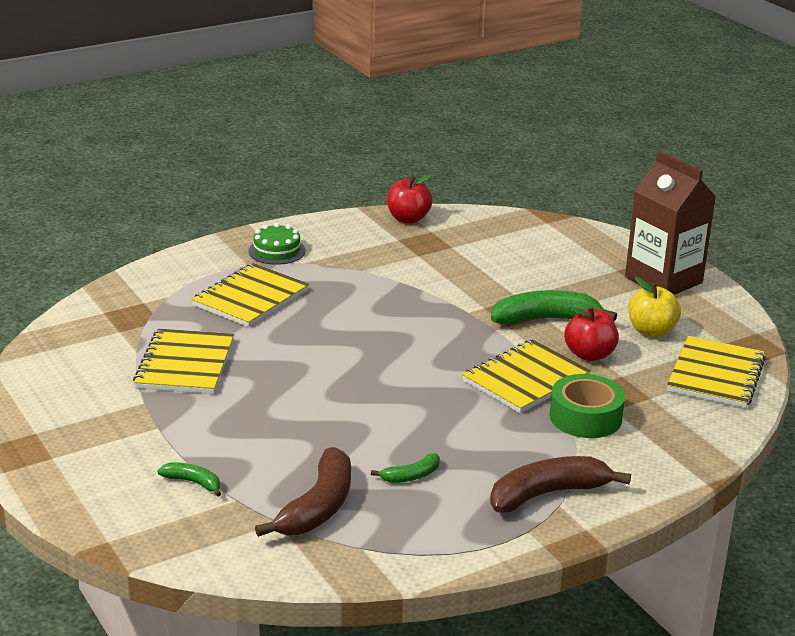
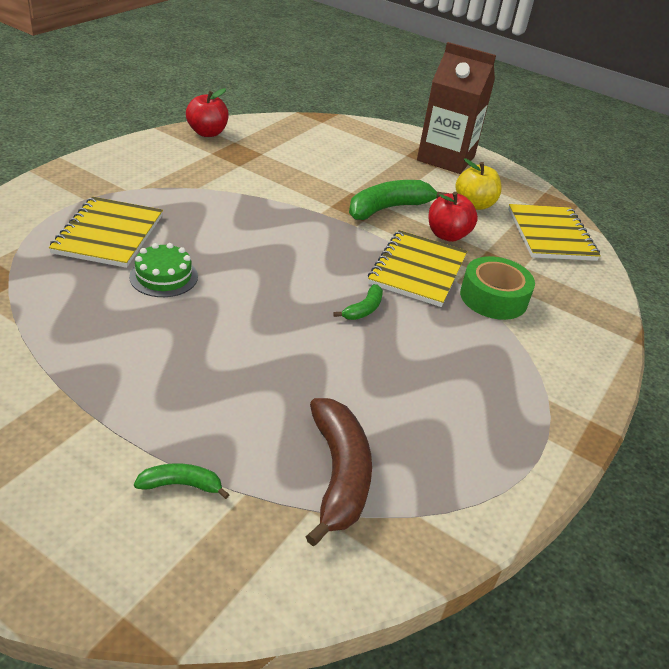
camera: 30 degrees left, 10 degrees up
(185, 364) = (82, 326): yellow notebook -> none
(277, 251) = (105, 180): green cake -> green cake (164, 276)
(411, 476) = (400, 405): green banana -> green banana (363, 309)
(548, 494) = (530, 389): brown banana -> none

